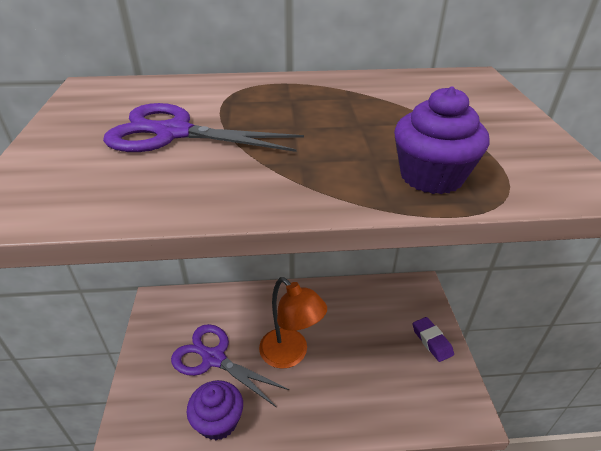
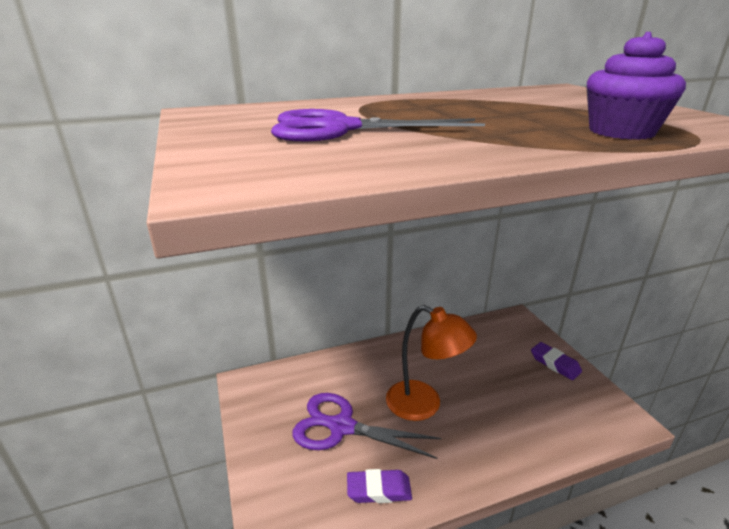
camera: 15 degrees left, 10 degrees down
(218, 421) = (379, 490): purple cupcake -> purple eraser

